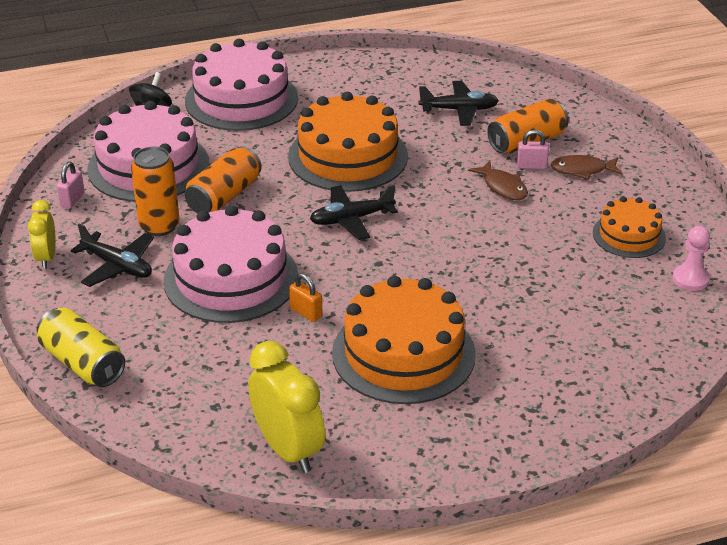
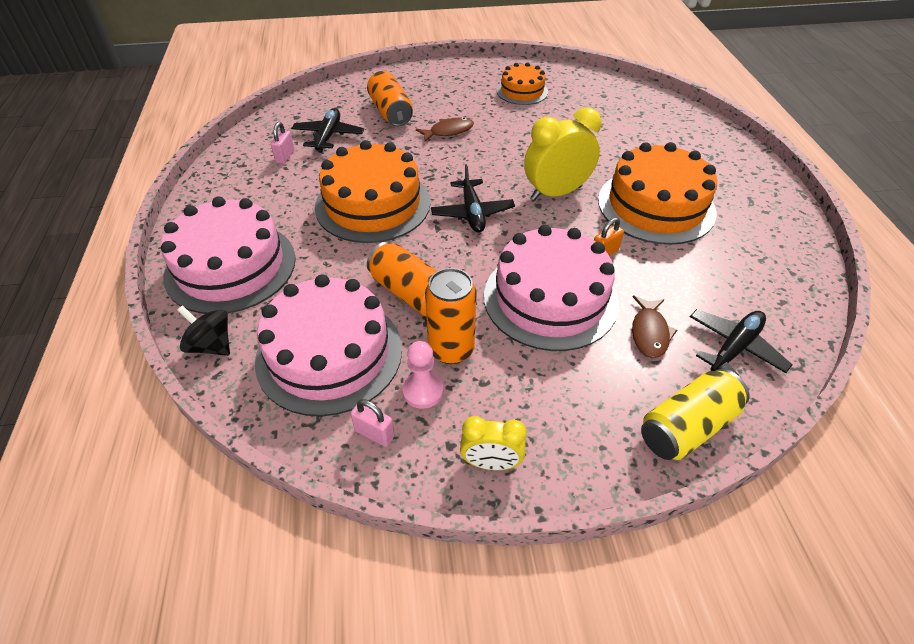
camera: 80 degrees left, 10 degrees up
(117, 266) = (518, 390): black plane -> black plane (734, 347)
(288, 449) = (782, 280): yellow clock -> yellow clock (556, 193)
(531, 166) = (424, 115): pink padlock -> pink padlock (285, 156)
(582, 170) = (438, 96): brown fish -> brown fish (649, 333)
(690, 279) = (573, 79): pink pawn -> pink pawn (423, 391)

